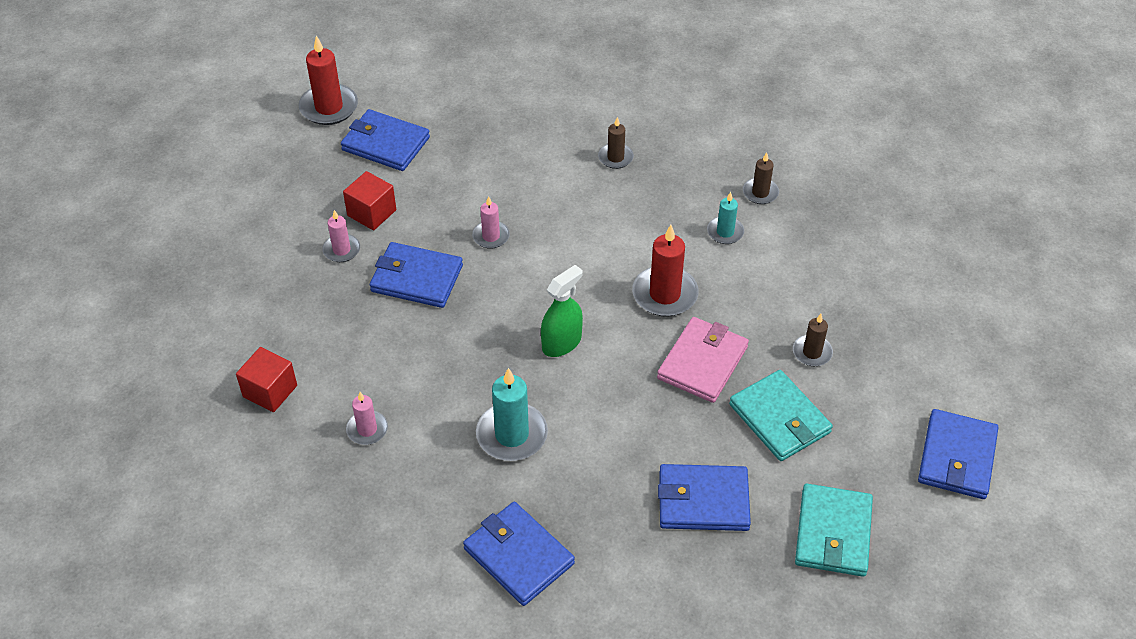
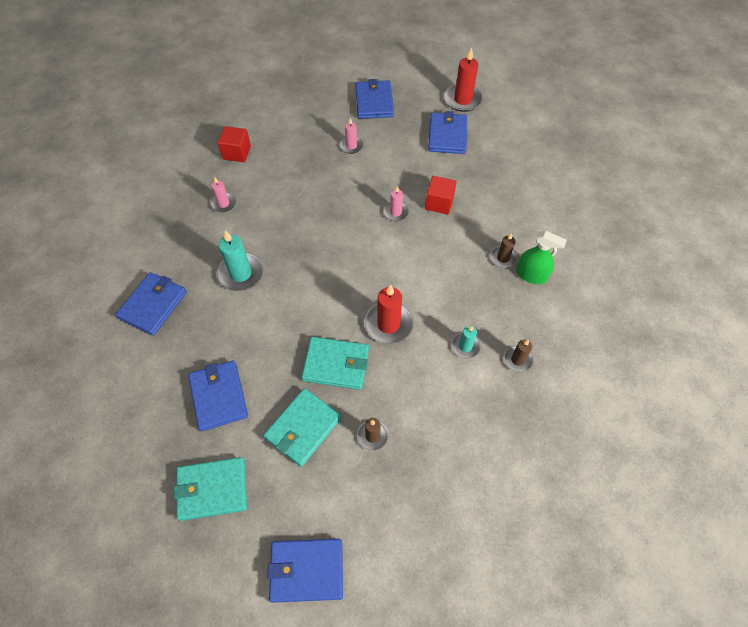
camera: 70 degrees right, 10 degrees up
(371, 213) = (387, 149): red cube -> red cube (439, 203)
(416, 278) = (344, 187): blue wallet -> blue wallet (374, 102)
(561, 343) = (322, 277): green spray bottle -> green spray bottle (531, 275)
(702, 362) = (336, 364): pink wallet -> turquoise wallet

